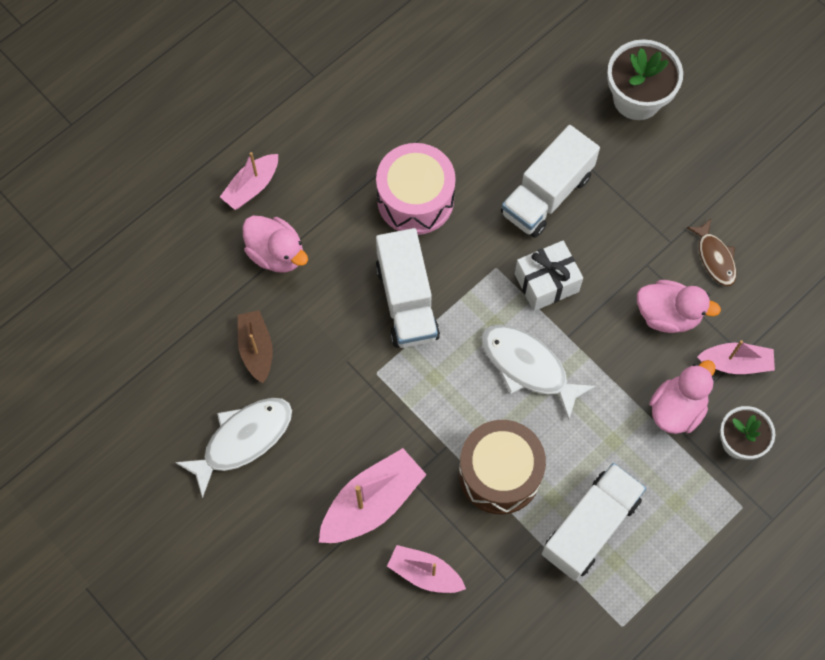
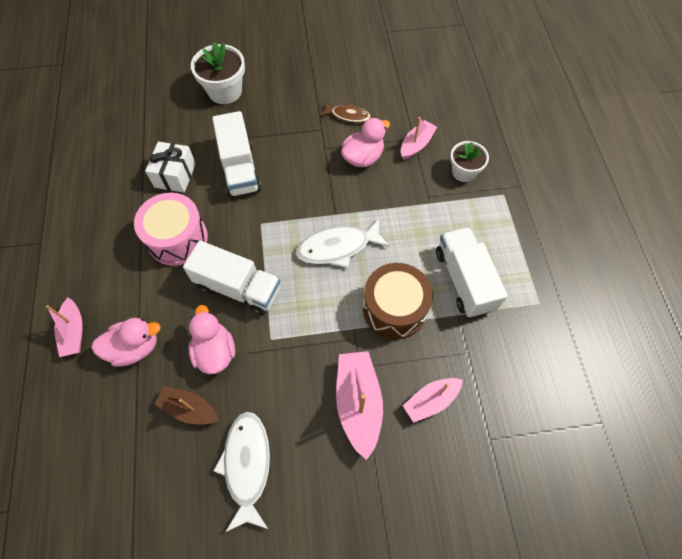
camera: 55 degrees left, 5 degrees down
(546, 283) = (293, 203): white gift -> white gift (175, 175)
(677, 409) = (422, 188): pink duck -> pink duck (215, 351)

